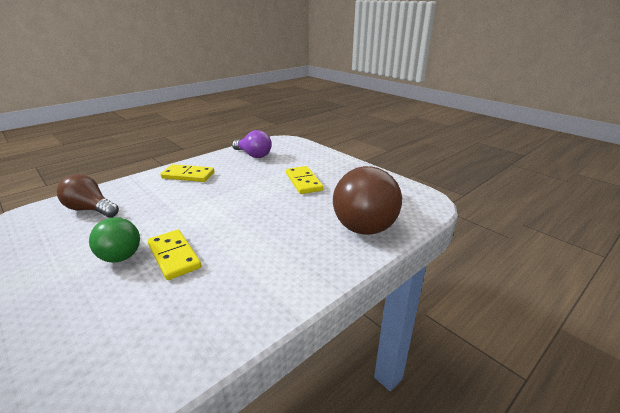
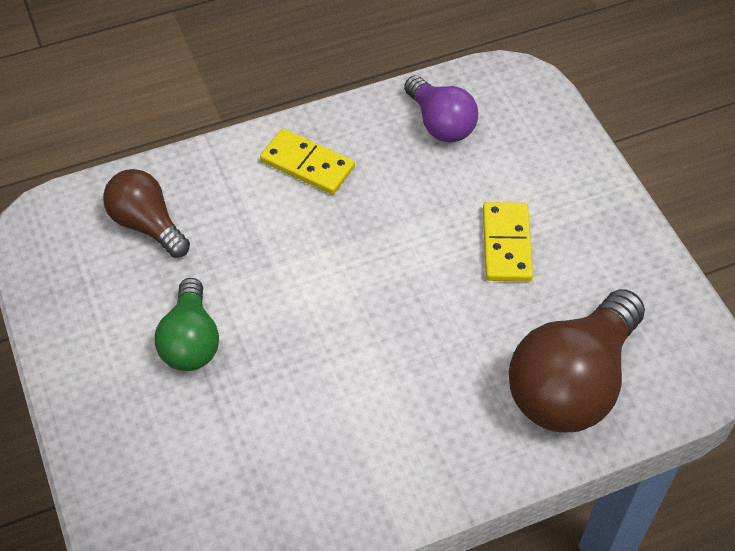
camera: 20 degrees right, 25 degrees up
(174, 256) = (261, 375): yellow domino -> none

